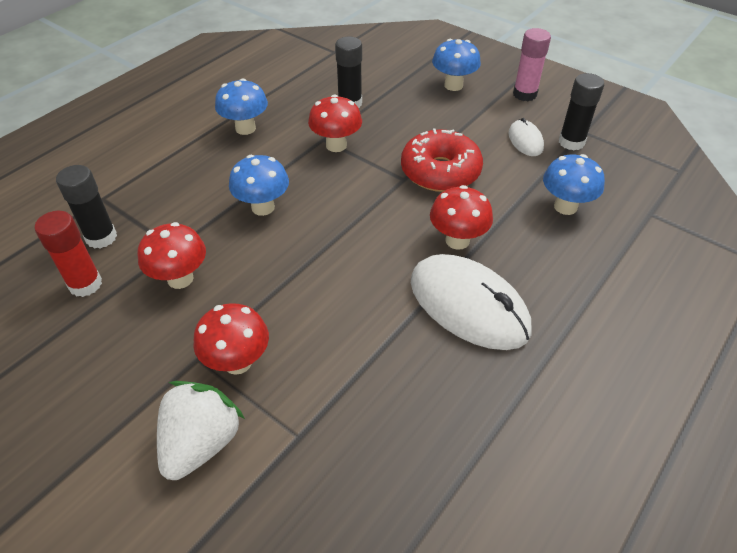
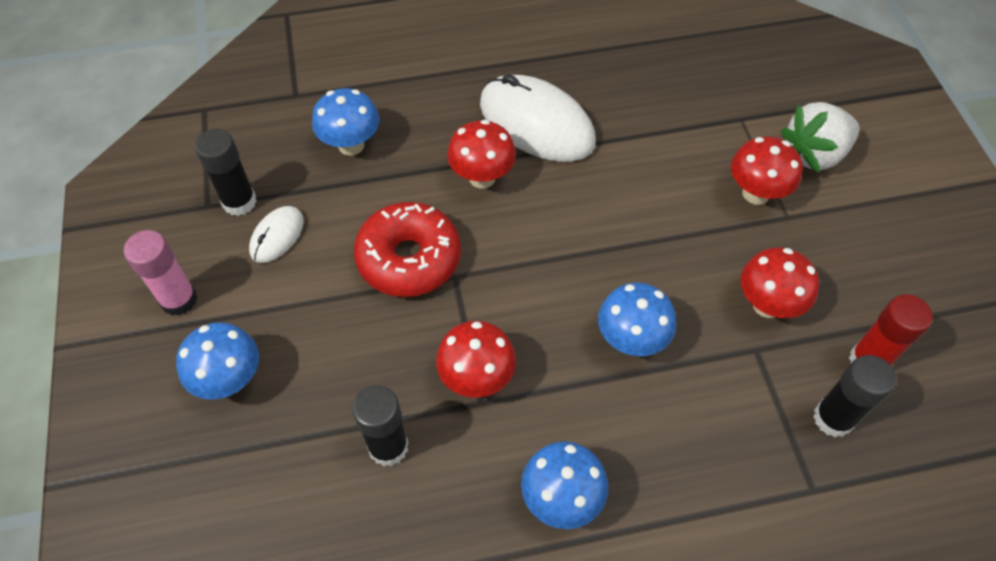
camera: 140 degrees left, 10 degrees up
(468, 305) = (536, 123): white mouse -> white mouse turned 45 degrees counterclockwise

